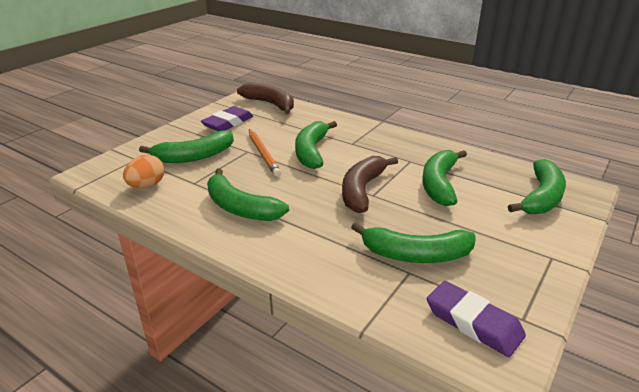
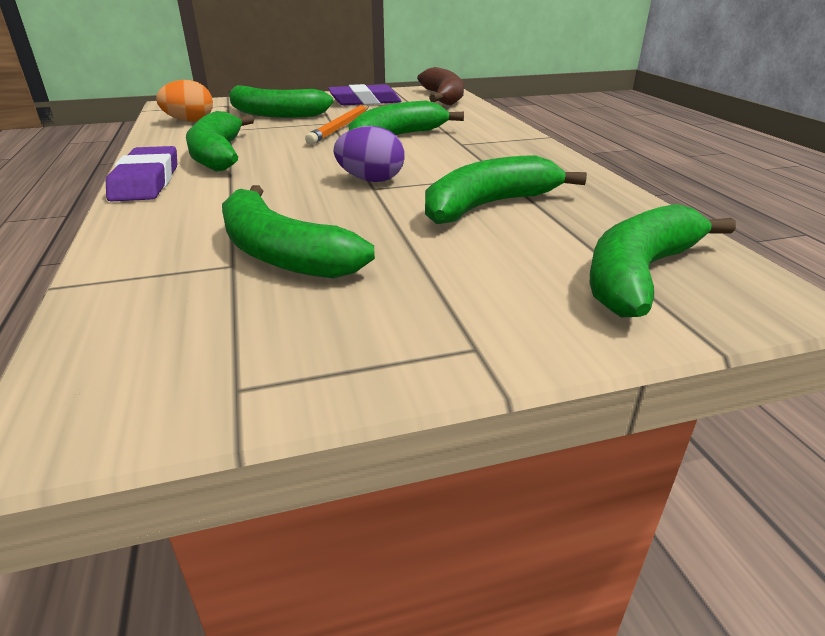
camera: 40 degrees right, 0 degrees up
(362, 190) = (371, 180): brown banana -> purple egg
(473, 322) = (166, 350): purple eraser -> purple eraser (146, 181)
(541, 197) = (639, 274): green banana -> green banana turned 150 degrees clockwise

